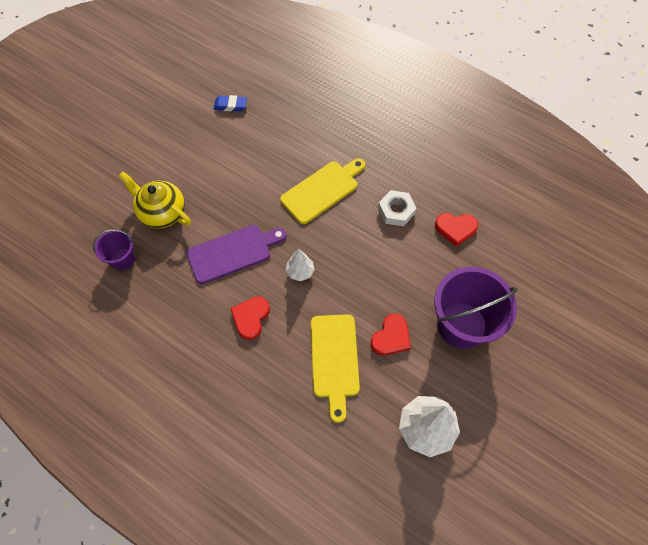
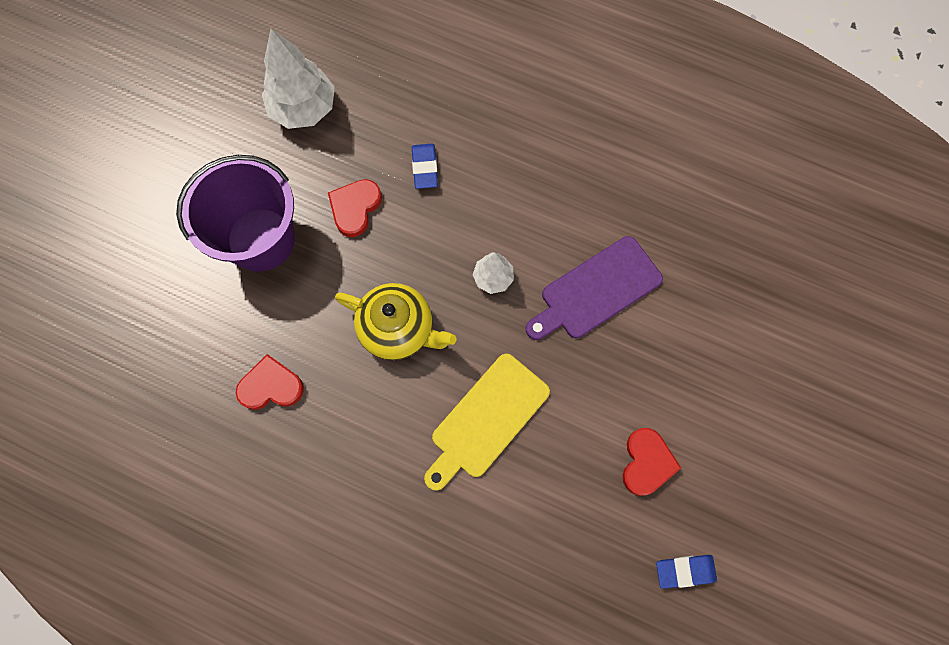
camera: 170 degrees right, 10 degrees up
(122, 259) = (748, 255): purple bucket -> none
(162, 212) = (722, 337): yellow teapot -> yellow teapot (398, 329)
(250, 318) = (545, 203): red heart -> red heart (647, 462)
(334, 360) = (425, 168): yellow cutting board -> blue eraser
(396, 211) = (365, 402): white nut -> none

